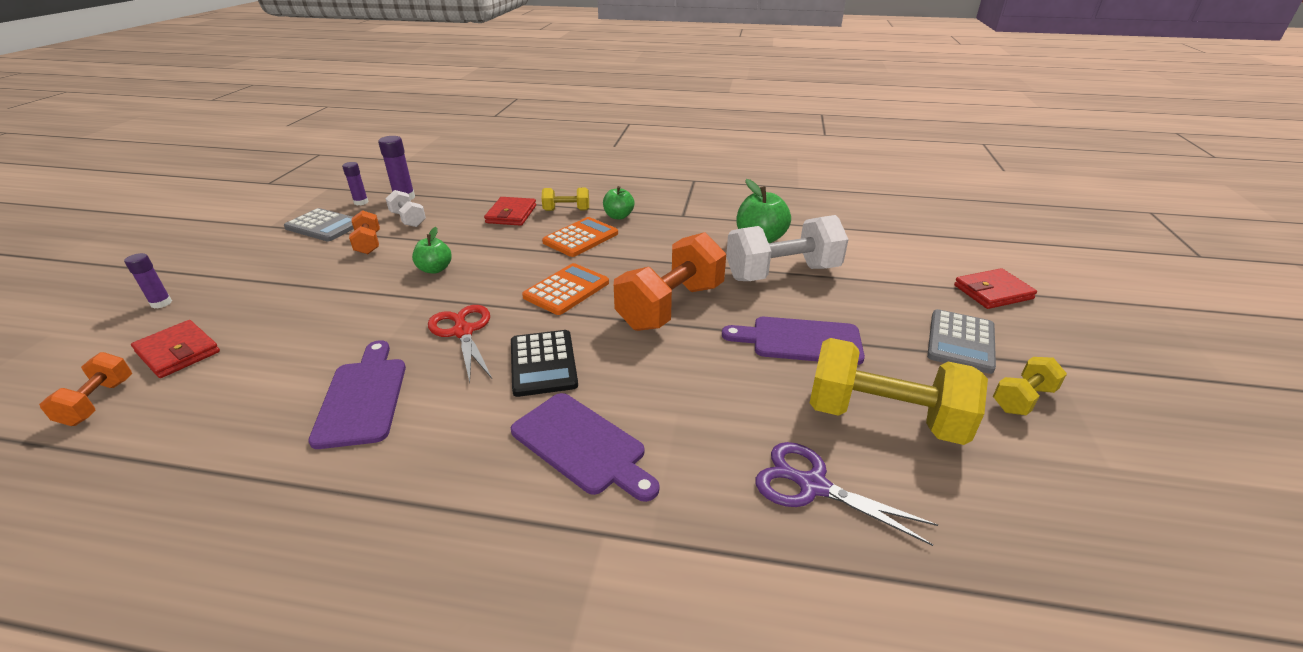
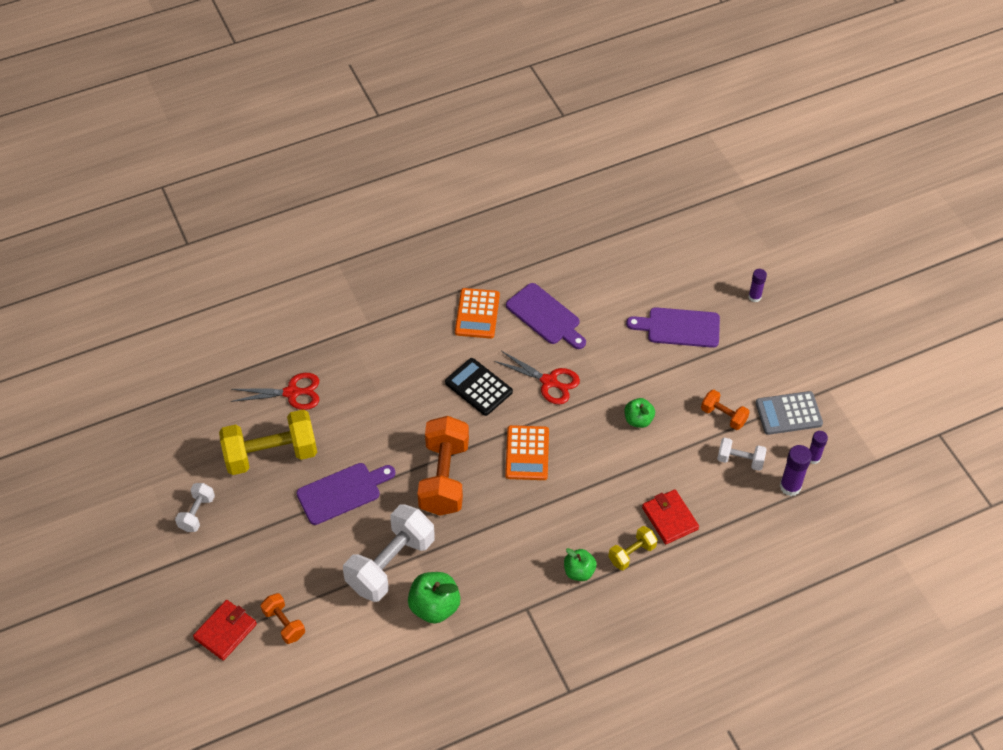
camera: 145 degrees right, 20 degrees up
(98, 402) = (664, 244): orange dumbbell -> orange dumbbell (284, 624)
(178, 352) = (680, 282): red wallet -> none
(580, 238) = (578, 519): orange calculator -> orange calculator (477, 314)
(582, 445) = (411, 353): purple cutting board -> purple cutting board (679, 327)
(812, 486) = (292, 393): purple scissors -> red scissors
(960, 341) = (240, 551): grey calculator -> none
(1022, 399) = (197, 513): yellow dumbbell -> white dumbbell

